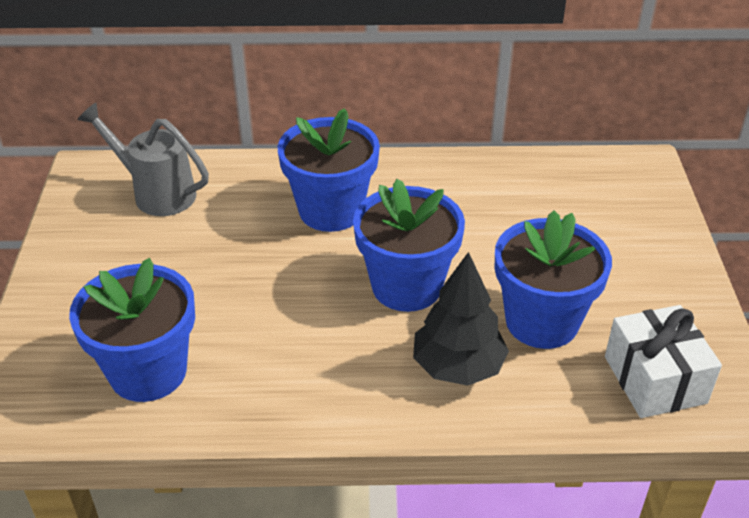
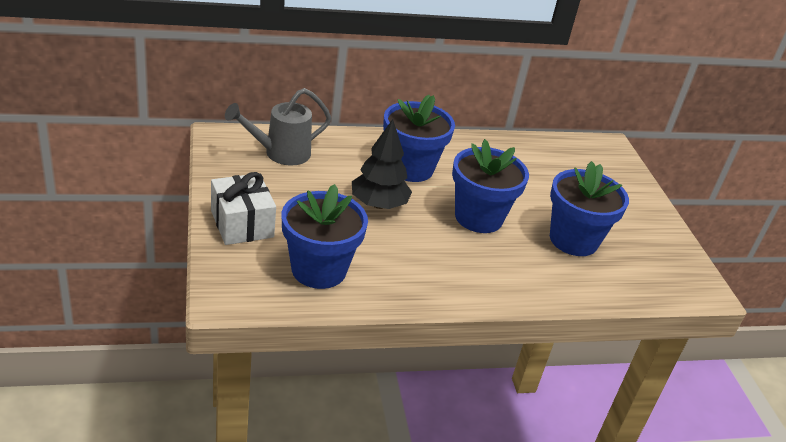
camera: 15 degrees left, 5 degrees down
(157, 193) = (281, 153): grey watering can -> grey watering can turned 45 degrees counterclockwise
(458, 367) = (528, 267): black tree -> black tree (379, 204)
(655, 379) = (653, 274): white gift -> white gift (242, 224)

